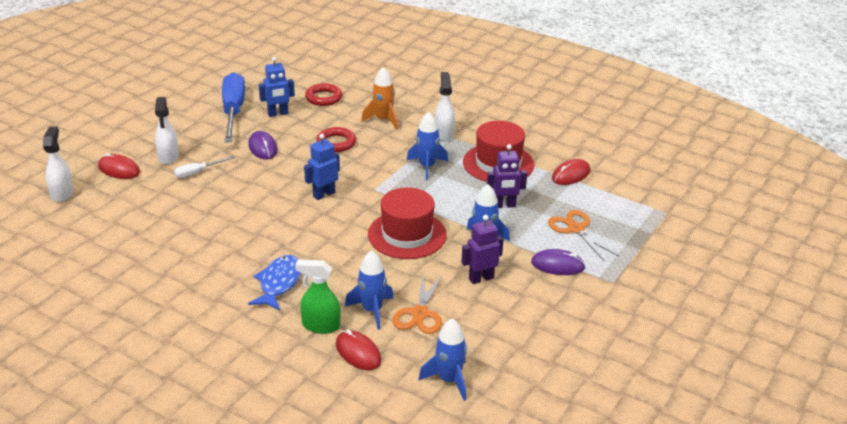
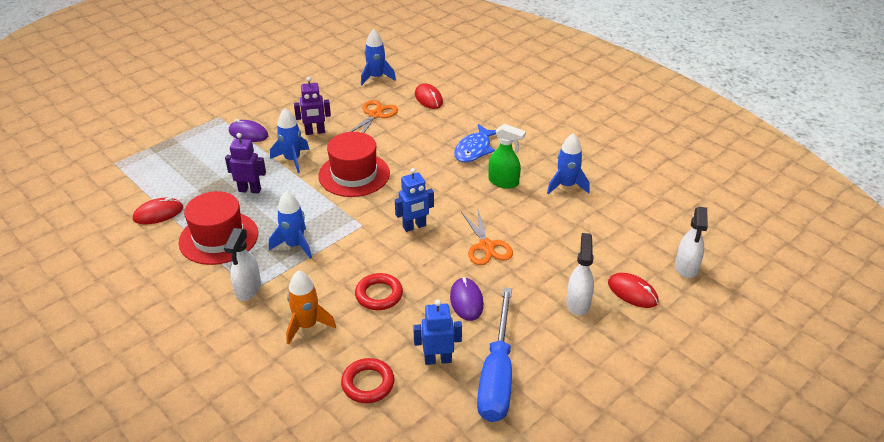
camera: 165 degrees left, 5 degrees up
(198, 172) = (543, 274): white screwdriver -> none
(320, 326) = (449, 117): green spray bottle -> green spray bottle (503, 182)
(372, 310) = (409, 121): blue rocket -> blue rocket (566, 186)
(575, 229) = (207, 159): orange scissors -> orange scissors (486, 246)

